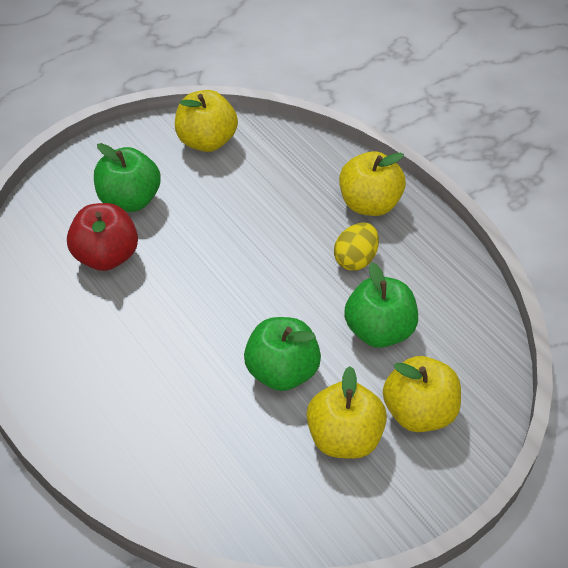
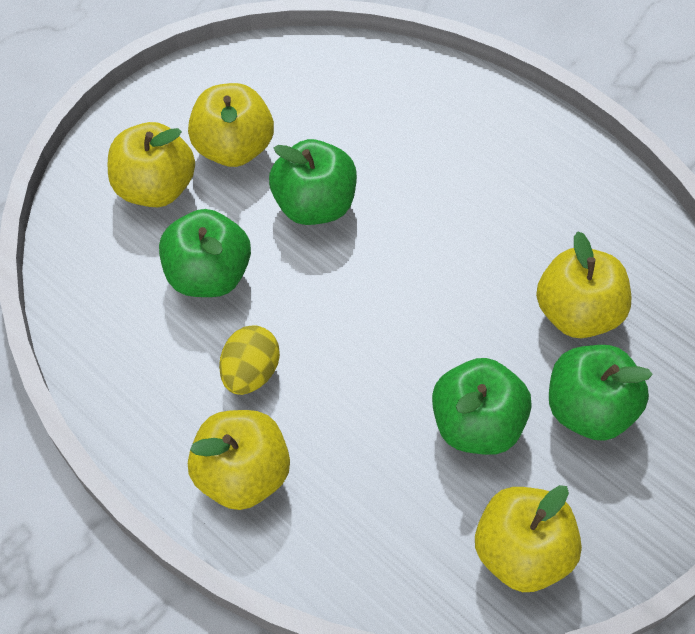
camera: 170 degrees right, 10 degrees up
(105, 256) = (577, 313): red apple -> yellow apple
(207, 205) = (476, 424): none -> green apple

